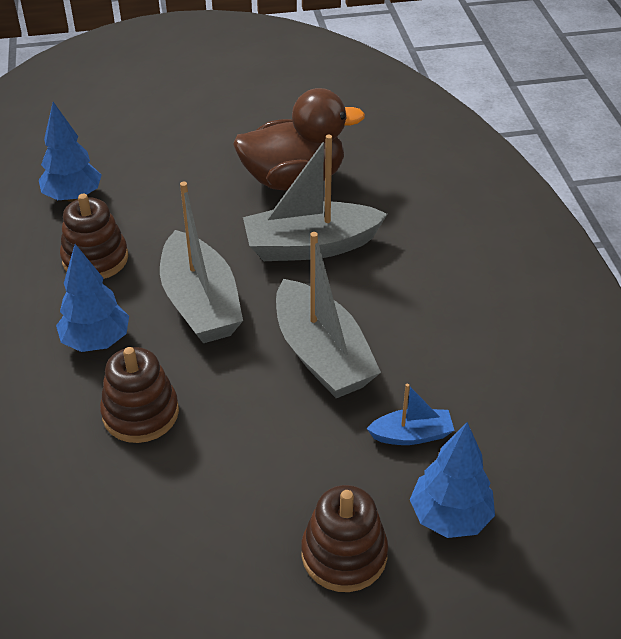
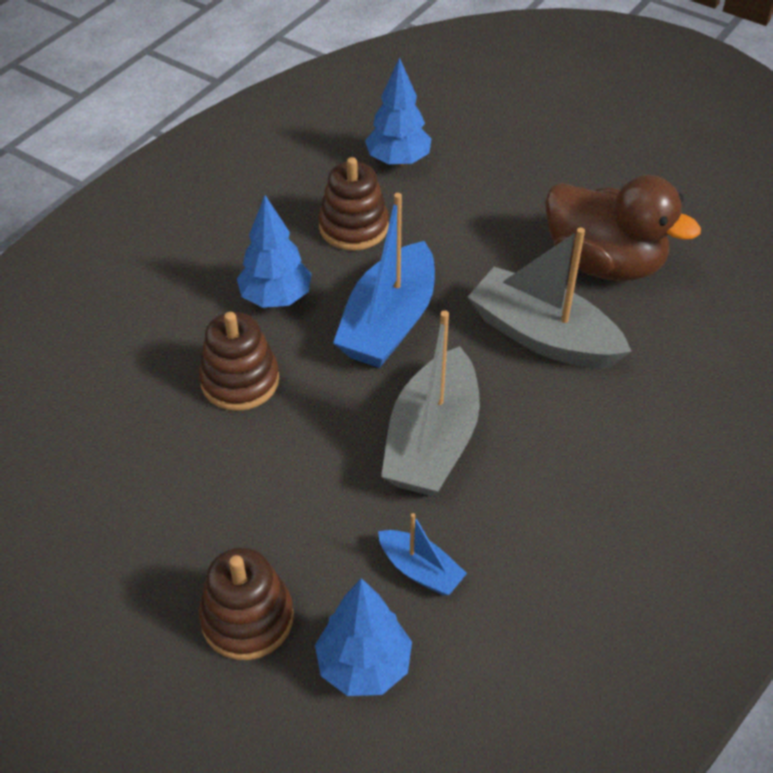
camera: 45 degrees right, 5 degrees up
(200, 303) = (389, 322): grey boat -> blue boat

